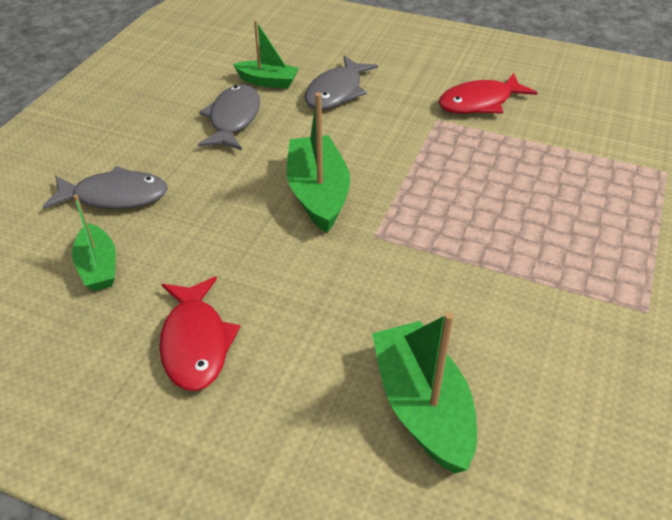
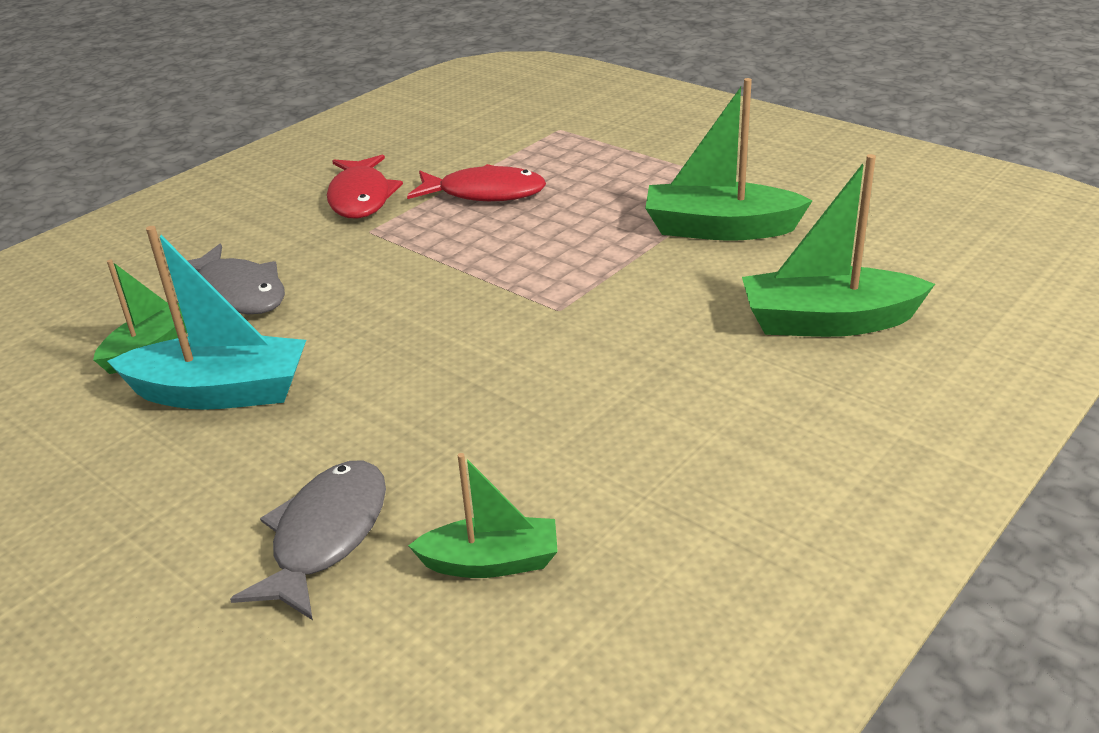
camera: 70 degrees left, 10 degrees down
(195, 343) = (686, 472): red fish -> red fish (485, 193)
(233, 119) = (221, 392): grey fish -> turquoise boat
(318, 194) = (454, 339): green boat -> green boat (720, 229)

